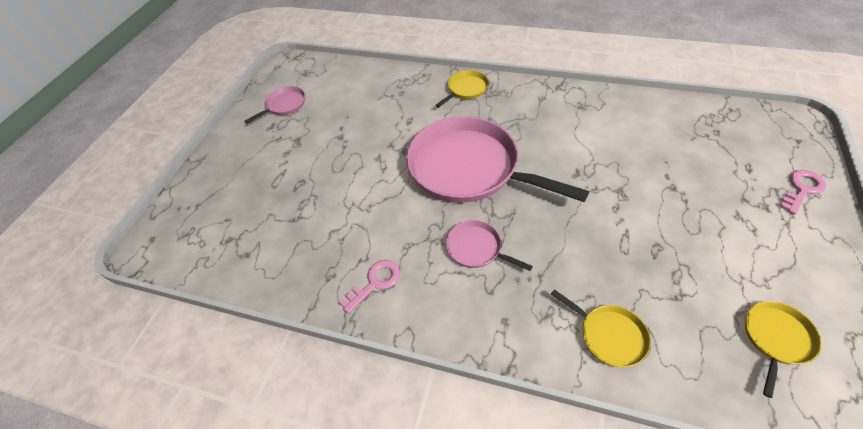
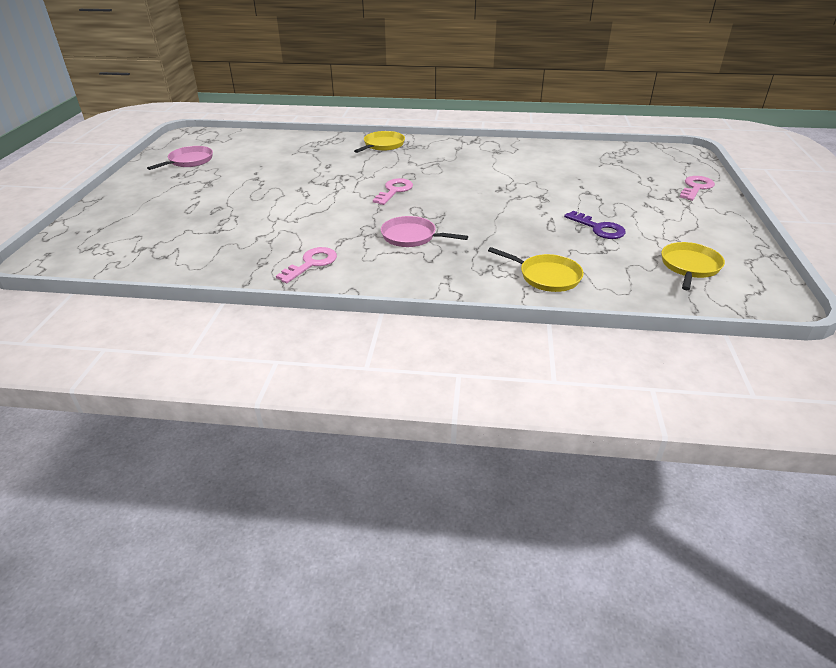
camera: 15 degrees left, 15 degrees down
(468, 168) = (394, 191): pink pan -> pink key
(677, 255) = (598, 228): none -> purple key

